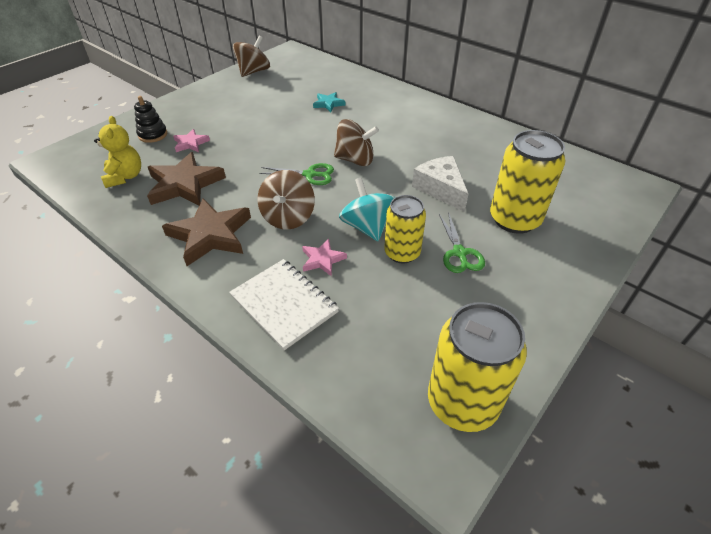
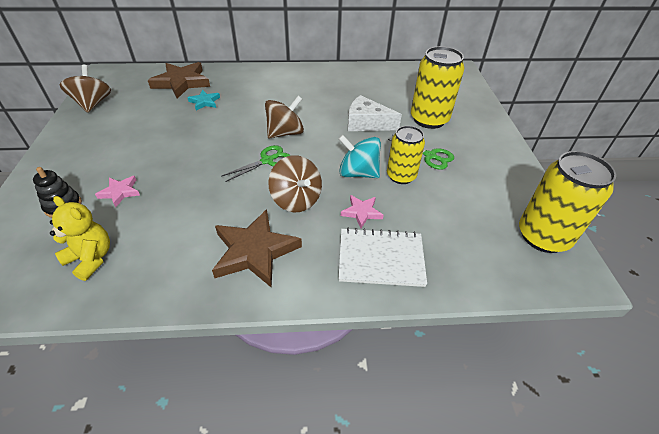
camera: 45 degrees left, 0 degrees up
(184, 184) = (168, 228): brown star -> brown star (181, 82)

